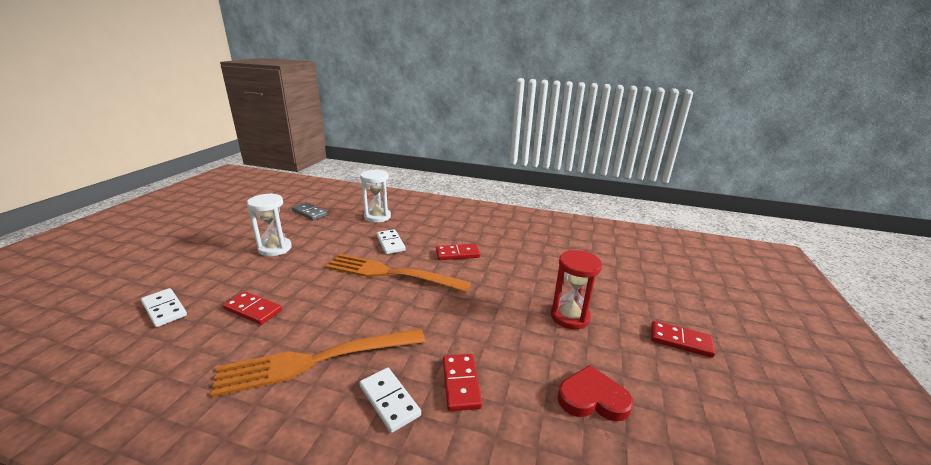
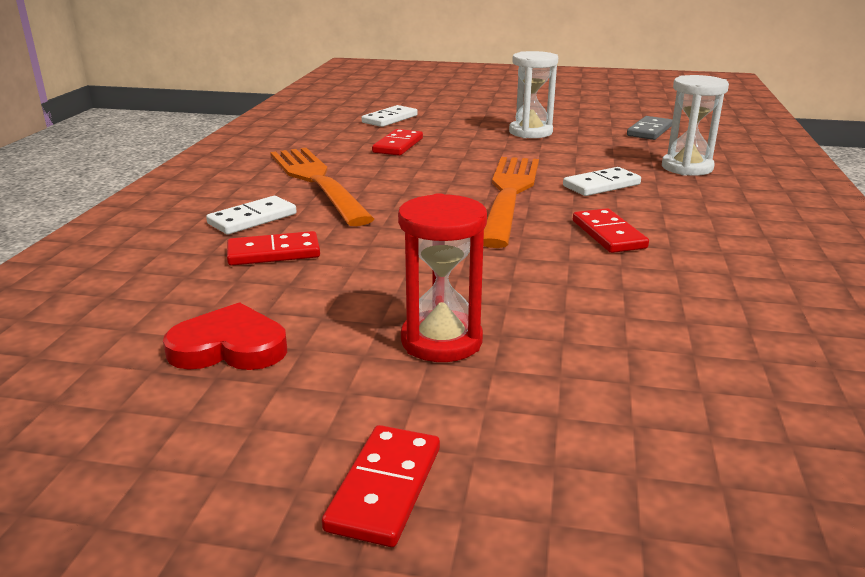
camera: 85 degrees right, 0 degrees up
(592, 398) = (229, 347): red heart -> red heart turned 90 degrees counterclockwise

